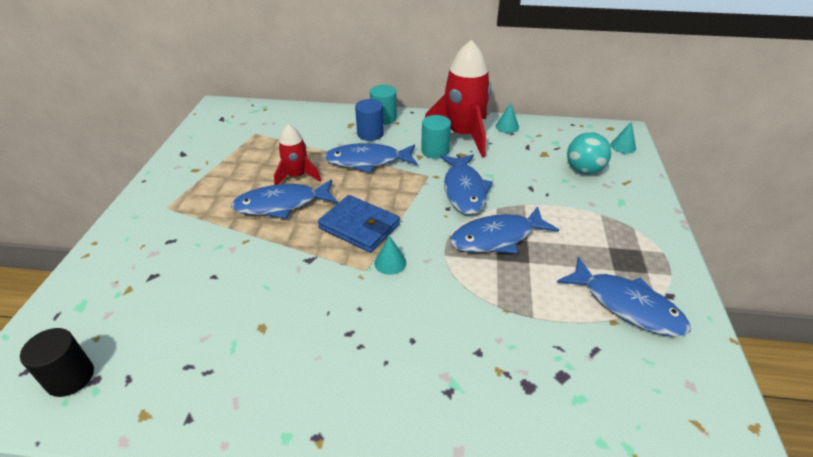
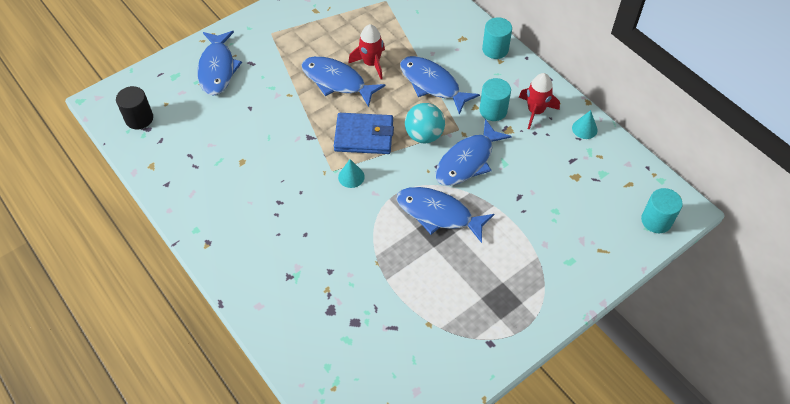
camera: 45 degrees right, 15 degrees up
(359, 226) = (364, 136): blue wallet -> blue wallet turned 75 degrees counterclockwise
(370, 134) = (466, 58): blue cylinder -> none
(463, 135) = (535, 111): red rocket -> red rocket, size x0.56
(584, 170) = (584, 214): turquoise ball -> turquoise ball (424, 135)
(623, 146) = (656, 220): turquoise cone -> turquoise cylinder
(626, 305) = (452, 323): blue fish -> blue fish (217, 69)

